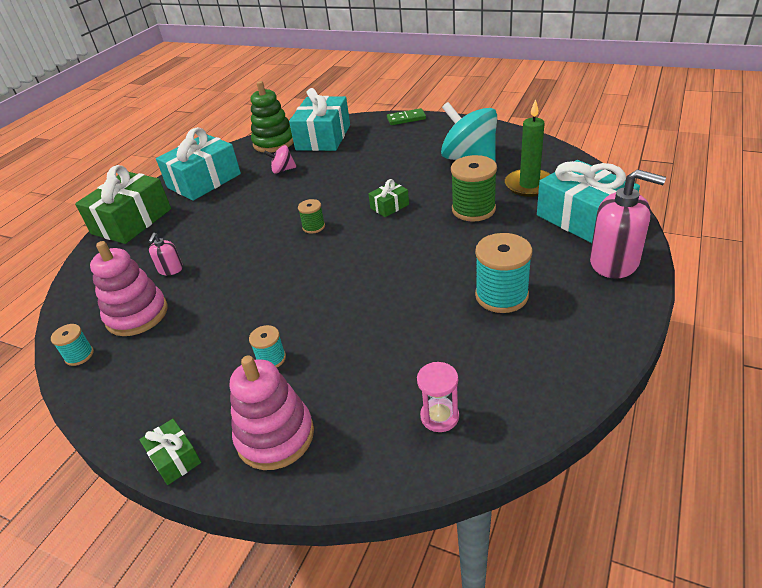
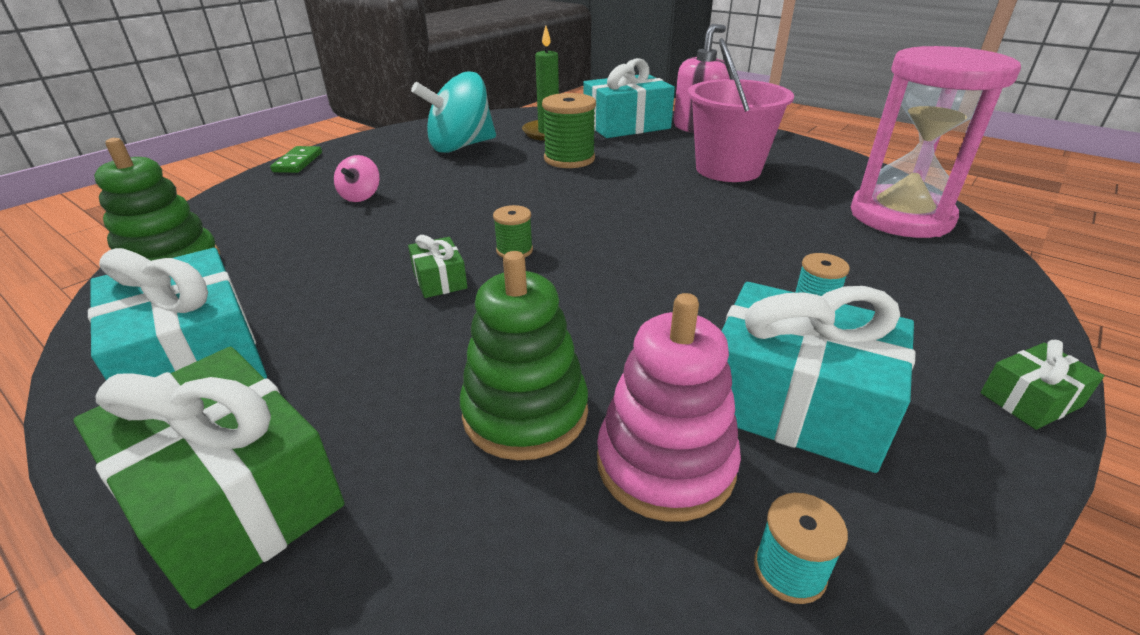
camera: 80 degrees left, 5 degrees down
(170, 269) = (525, 413): pink soap dispenser -> green stacking toy
(275, 436) = (956, 310): pink stacking toy -> none
(283, 170) = (298, 264): pink spinning top -> pink spinning top (361, 196)
(323, 137) = (242, 221): turquoise gift -> turquoise gift (795, 403)
(389, 206) = (515, 197): green gift -> green gift (439, 279)
(439, 416) = (900, 216): pink hourglass -> pink hourglass, size x2.47
(501, 295) = (728, 169): turquoise spool -> pink bucket

